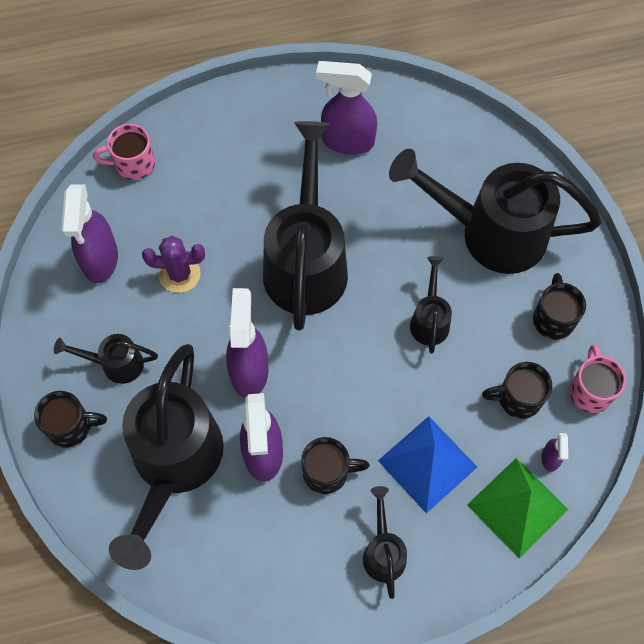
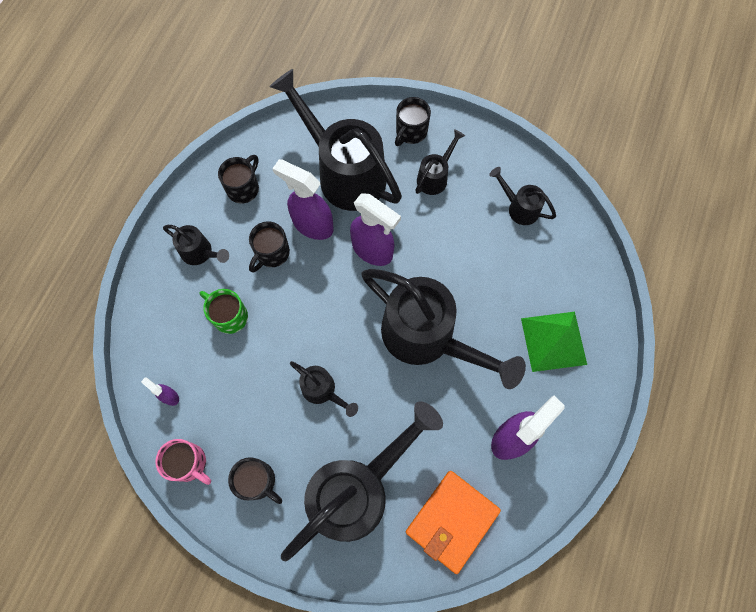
camera: 125 degrees right, 5 degrees up
(100, 260) = (519, 208): purple spray bottle -> black watering can
(133, 164) = (587, 271): pink mug -> none
(179, 274) = (475, 250): purple cactus -> none
(427, 463) = (229, 316): blue pyramid -> green mug
(453, 146) = (452, 521): none -> orange wallet
(517, 398) = (223, 407): black mug -> black mug (243, 188)
(517, 507) = (159, 351): green pyramid -> green pyramid (553, 341)

